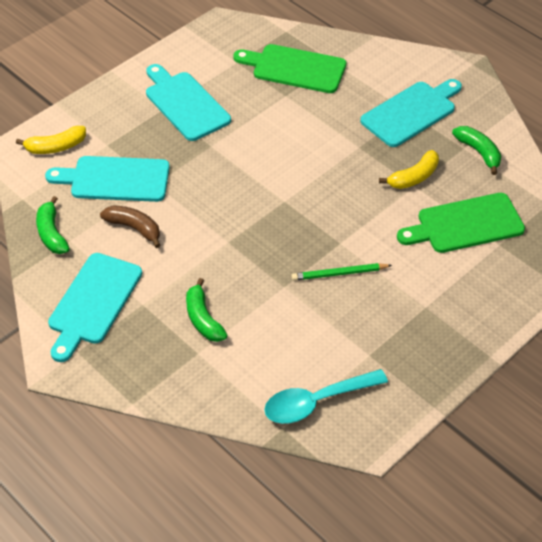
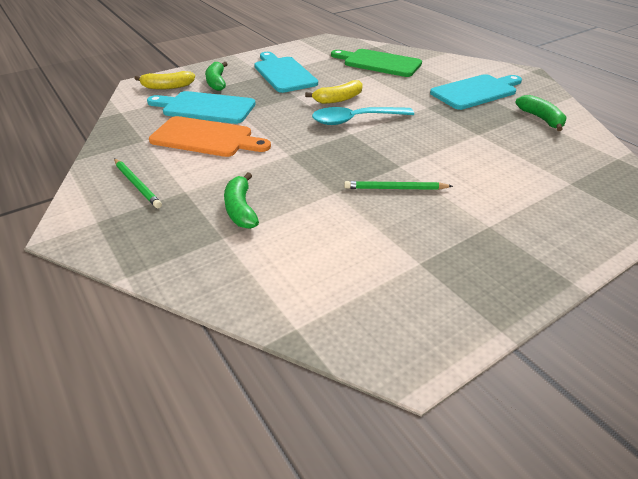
camera: 10 degrees right, 10 degrees down
(52, 233) = (130, 134): green banana -> green banana (217, 82)
(93, 302) = (137, 184): turquoise cutting board -> green pencil
(134, 228) = (205, 138): brown banana -> orange cutting board
(316, 402) = (346, 304): turquoise spoon -> turquoise spoon (355, 120)
(414, 177) = (477, 129): yellow banana -> yellow banana (338, 99)
(465, 224) = (531, 165): green cutting board -> none

